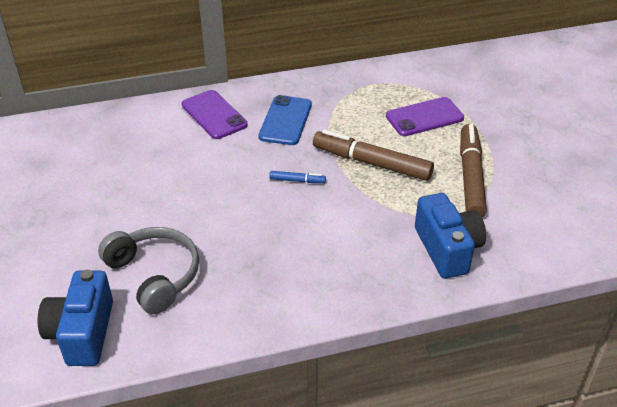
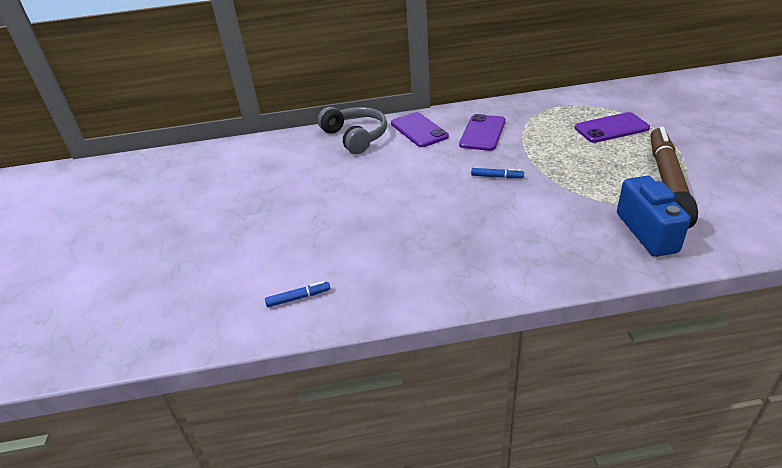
camera: 10 degrees right, 5 degrees down
(82, 333) = (298, 298): blue camera -> blue marker
(154, 275) = (366, 251): grey headphones -> grey headphones (355, 137)
(285, 120) = (482, 133): blue phone -> purple phone
(371, 163) = (566, 163): brown marker -> none

